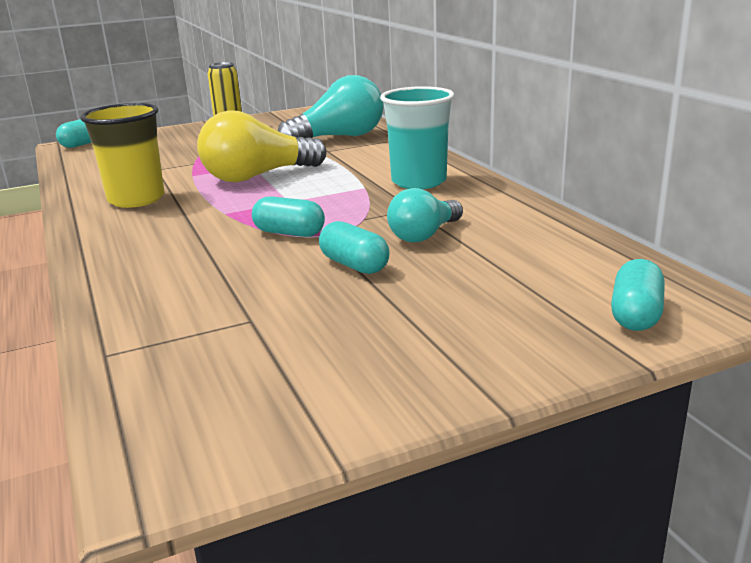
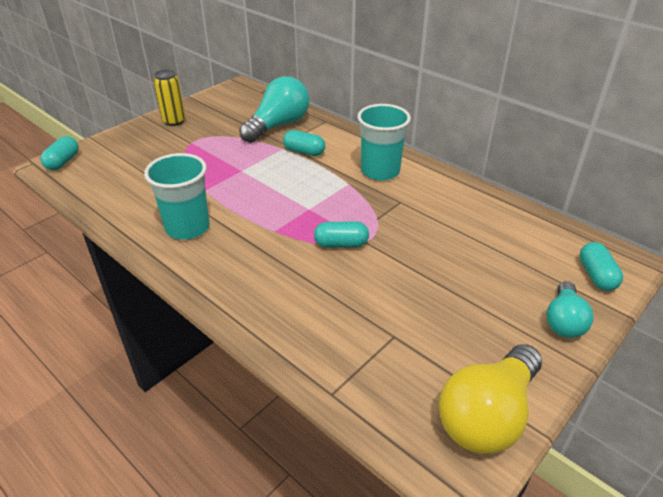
camera: 25 degrees left, 15 degrees up
(136, 199) = (187, 227): yellow cup -> turquoise cup
(258, 176) = (259, 183): yellow light bulb -> yellow light bulb (488, 415)
(354, 265) = (412, 268): turquoise capsule -> turquoise capsule (304, 152)
(424, 235) = (430, 228): turquoise light bulb -> turquoise light bulb (564, 321)

